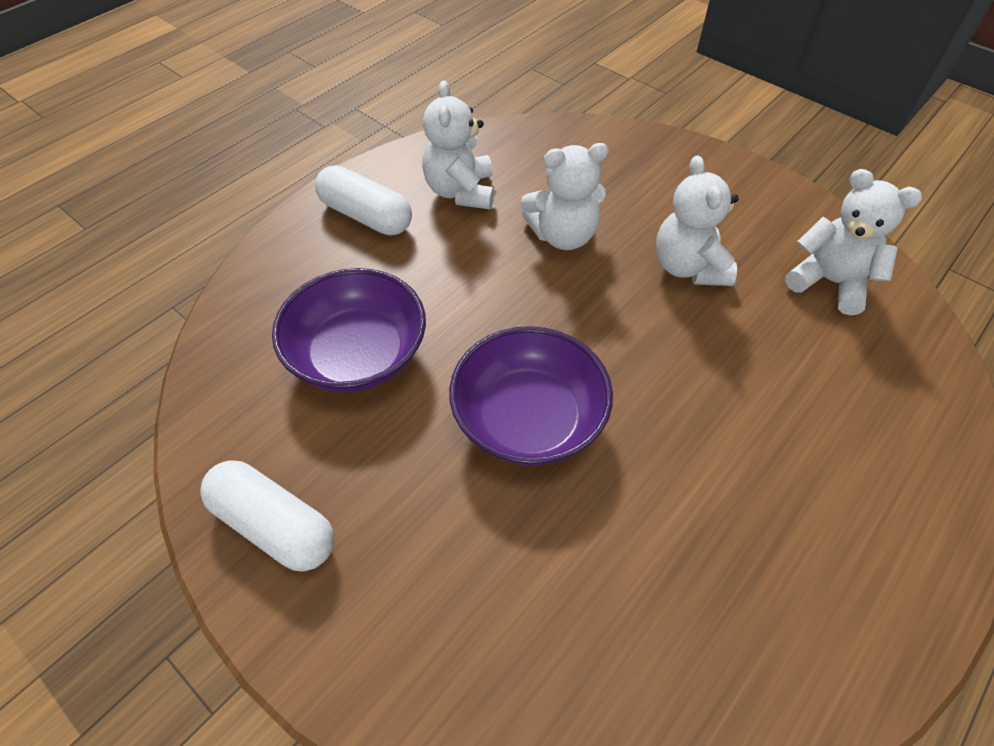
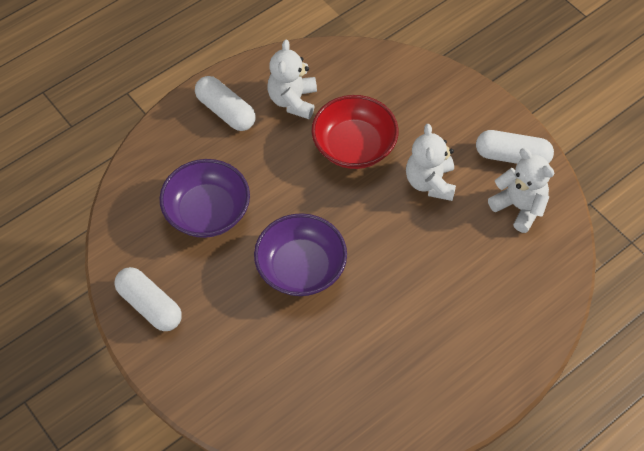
camera: 10 degrees right, 5 degrees up
(563, 236) = (354, 146): white teddy bear -> red bowl
(789, 220) = (512, 156): none -> white capsule

